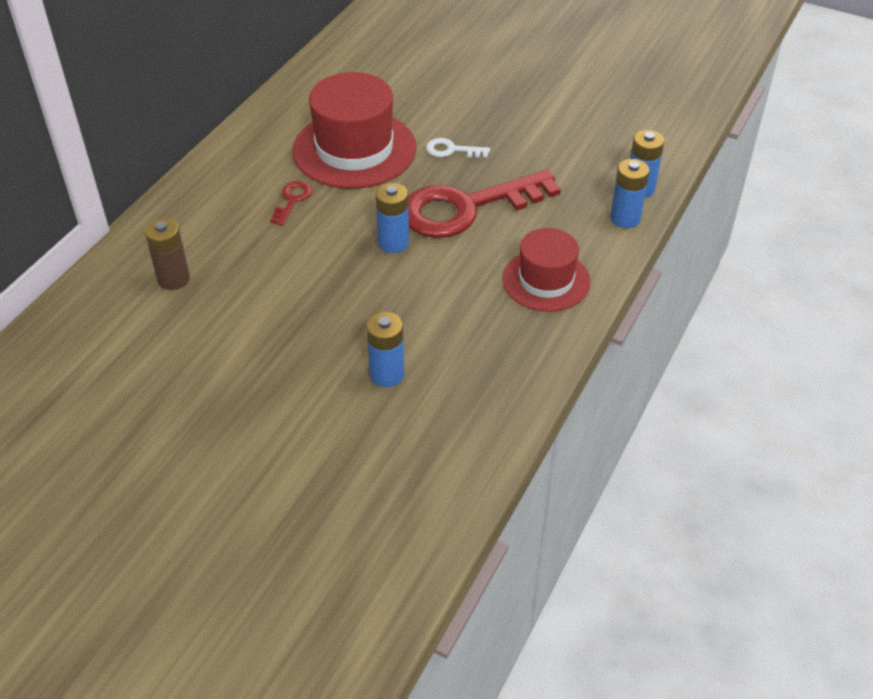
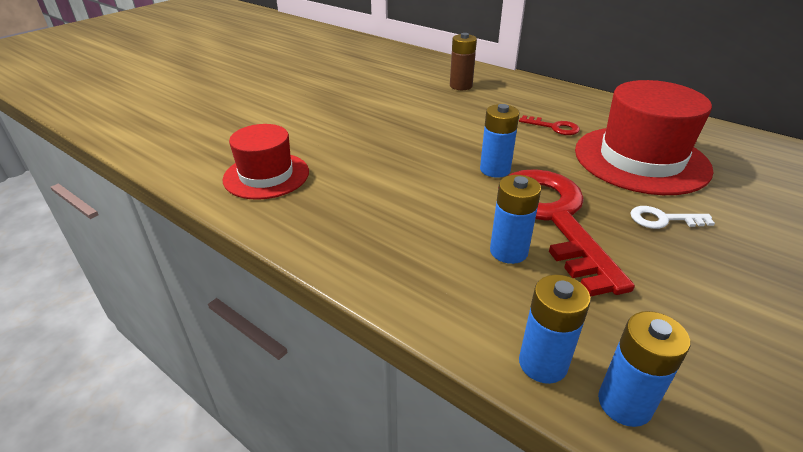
camera: 100 degrees right, 10 degrees down
(387, 374) = (331, 154): blue battery -> blue battery (508, 251)
(451, 150) = (663, 219): white key -> white key turned 105 degrees counterclockwise
(546, 280) = (423, 259): red hat -> red hat (266, 175)

